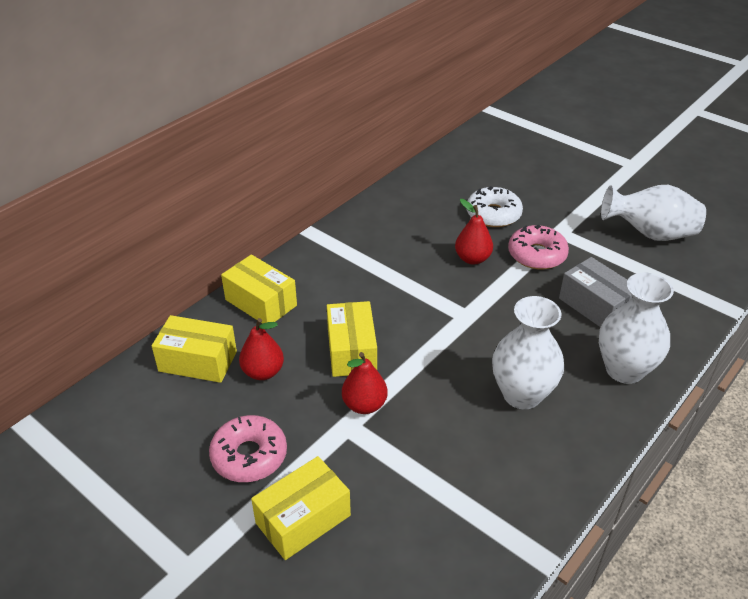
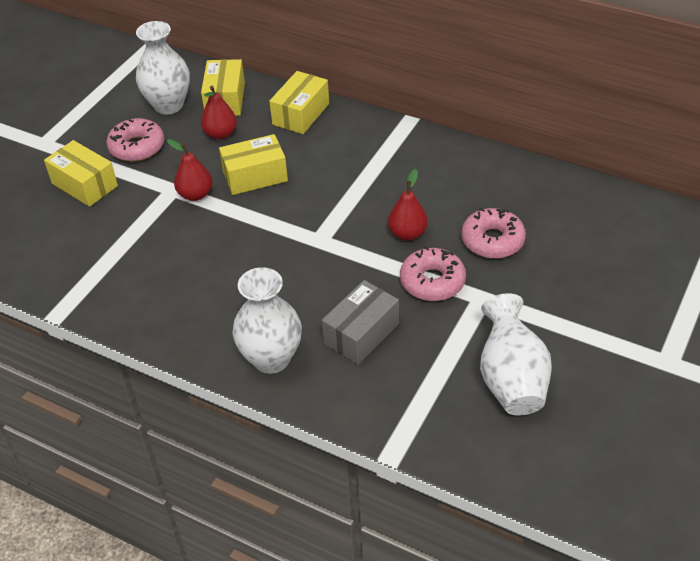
camera: 80 degrees right, 5 degrees up
(493, 214) = (492, 240): white donut -> pink donut
(522, 394) = (224, 287): white vase -> white vase (168, 105)

